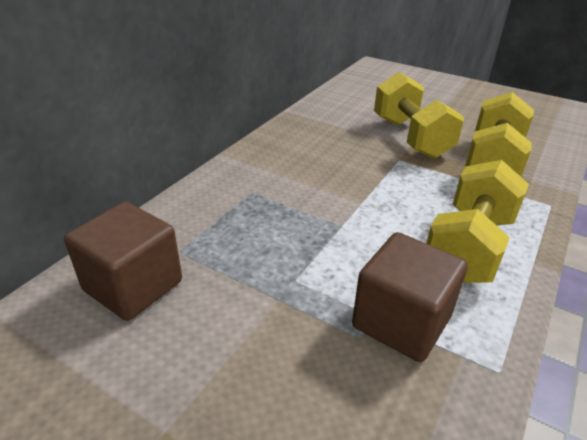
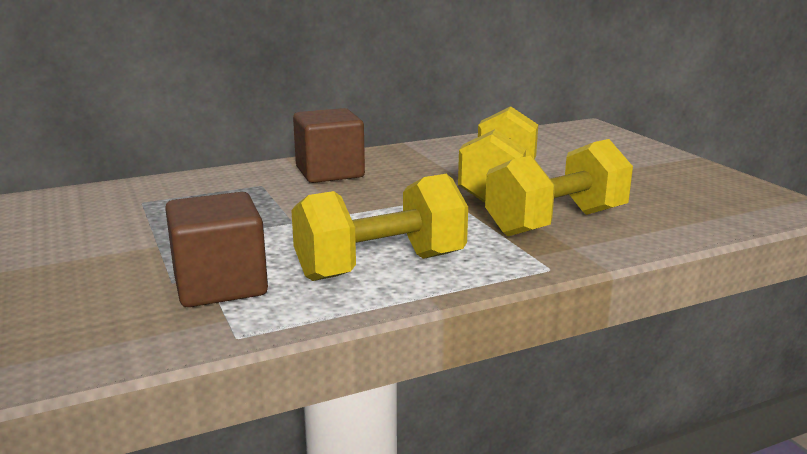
camera: 35 degrees right, 15 degrees down
(133, 286) = (80, 209): brown cube -> brown cube (330, 172)

